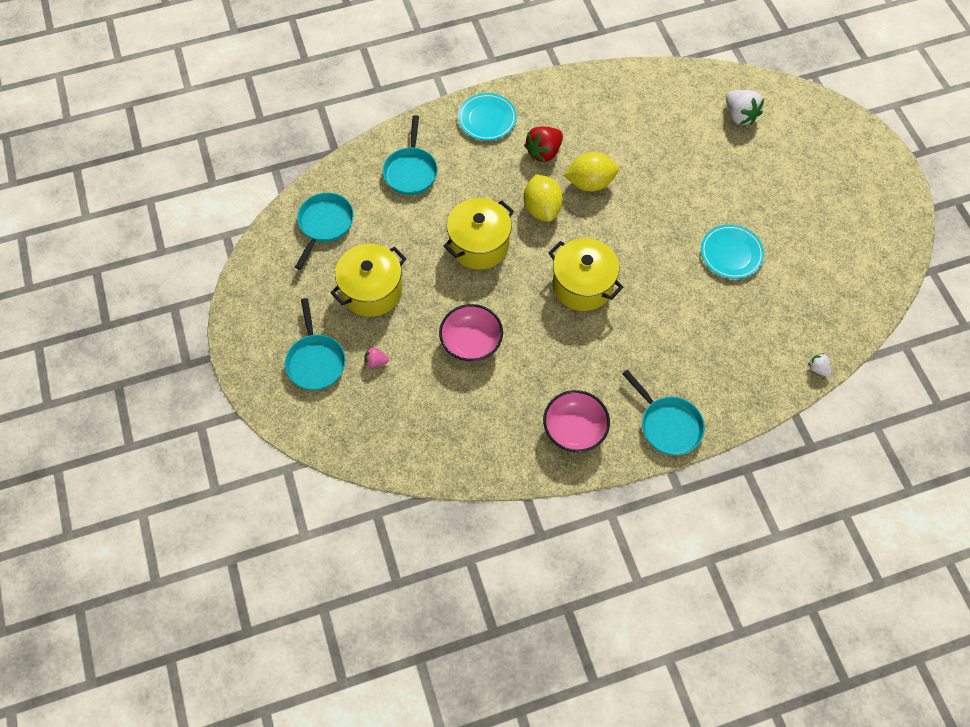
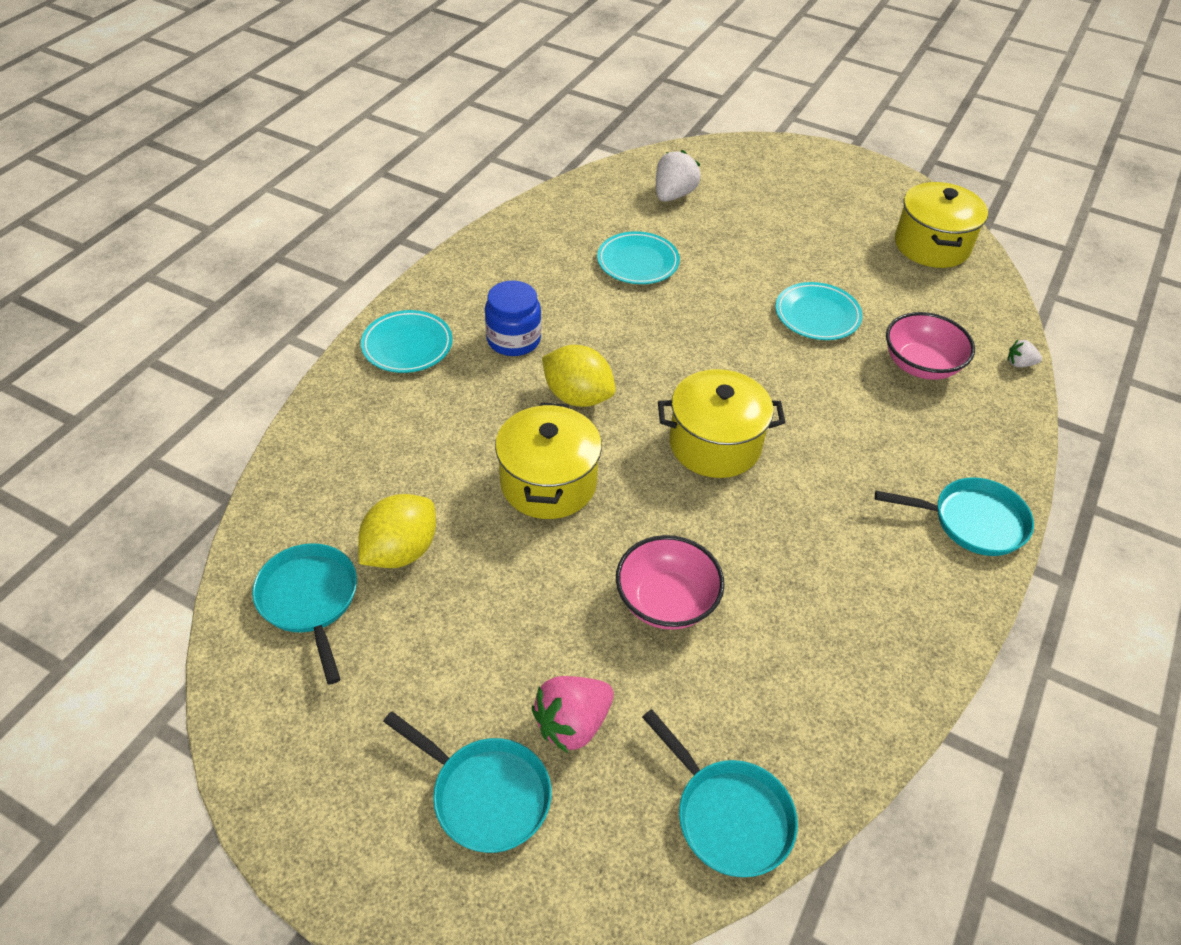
camera: 45 degrees left, 15 degrees down
(372, 291) = (468, 636): yellow pot -> yellow pot (932, 245)
(376, 361) = (572, 724): pink strawberry -> pink strawberry, size x1.90
(411, 171) = (368, 457): turquoise pan -> turquoise pan (728, 815)
(544, 152) = (513, 340): red strawberry -> blue jar
(574, 429) = (894, 606): pink bowl -> pink bowl (921, 365)
(590, 183) = (600, 338): yellow lemon -> yellow lemon (401, 551)
(664, 148) = (638, 262): none -> turquoise plate
(739, 116) = (673, 195): white strawberry -> white strawberry turned 75 degrees counterclockwise

